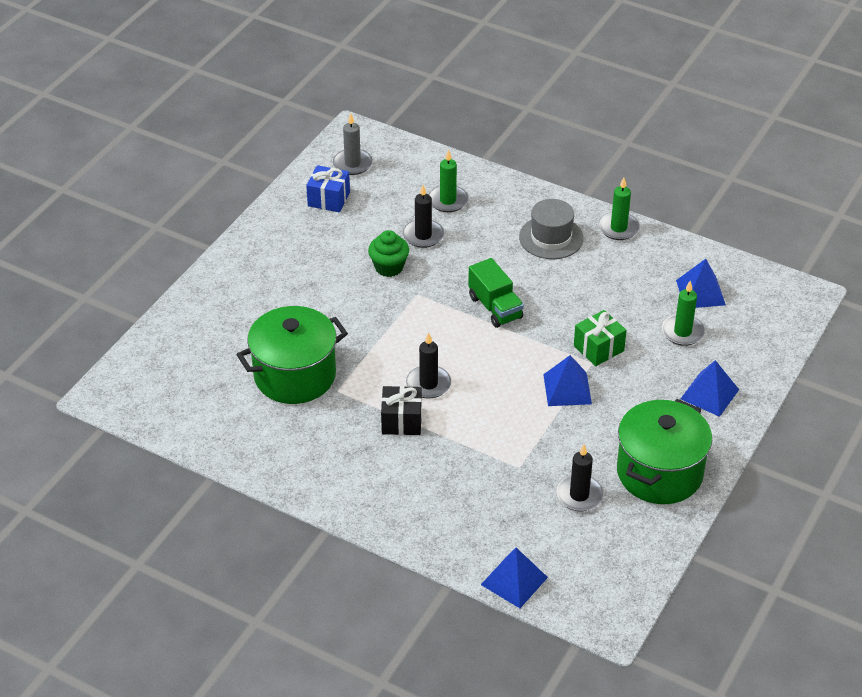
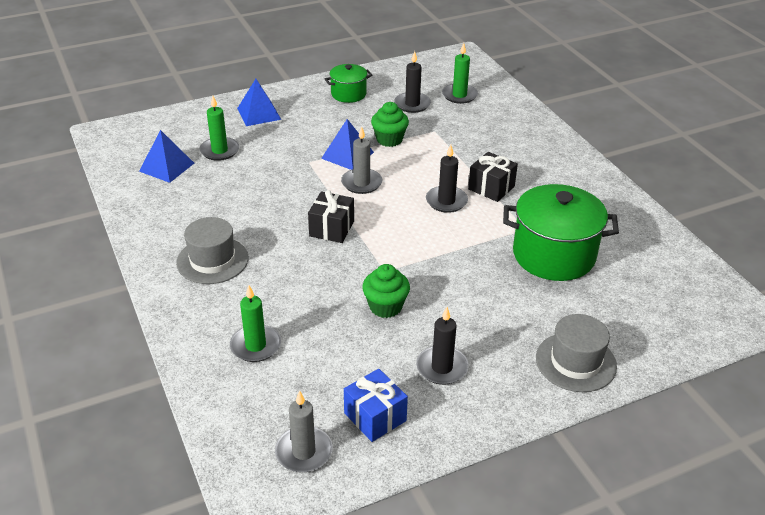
camera: 145 degrees left, 5 degrees down
(222, 294) = (575, 362): none -> grey hat
(423, 235) = (321, 321): black candle -> black candle (442, 367)
(495, 307) = (332, 229): green truck -> black gift
(514, 581) = (498, 87): blue pyramid -> none
(520, 364) = (361, 183): none -> grey candle
(550, 430) = (389, 139): none -> green cupcake
(598, 348) = (292, 167): green gift -> none
(618, 228) = (147, 240): green candle -> green candle (459, 95)
(659, 473) = (348, 94): green pot -> green pot, size x0.54

